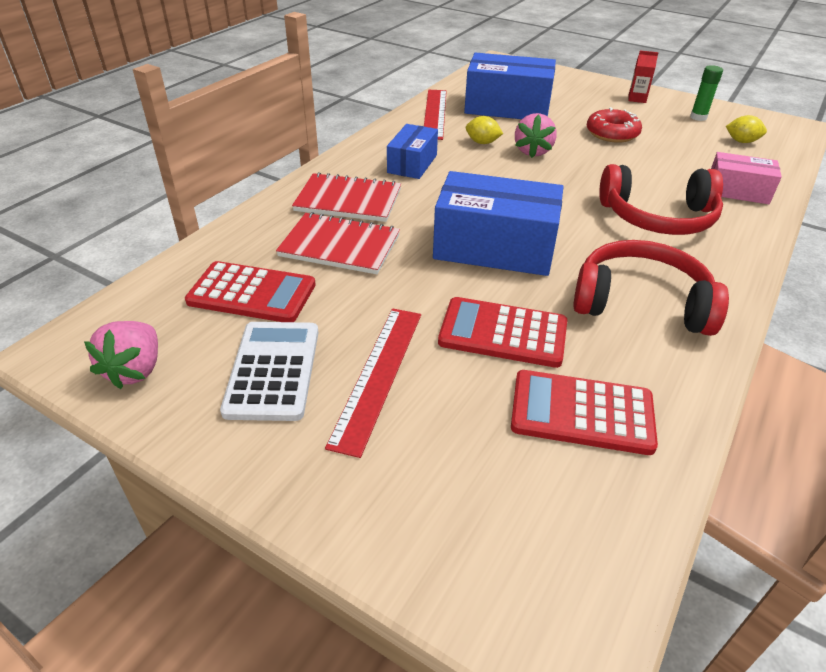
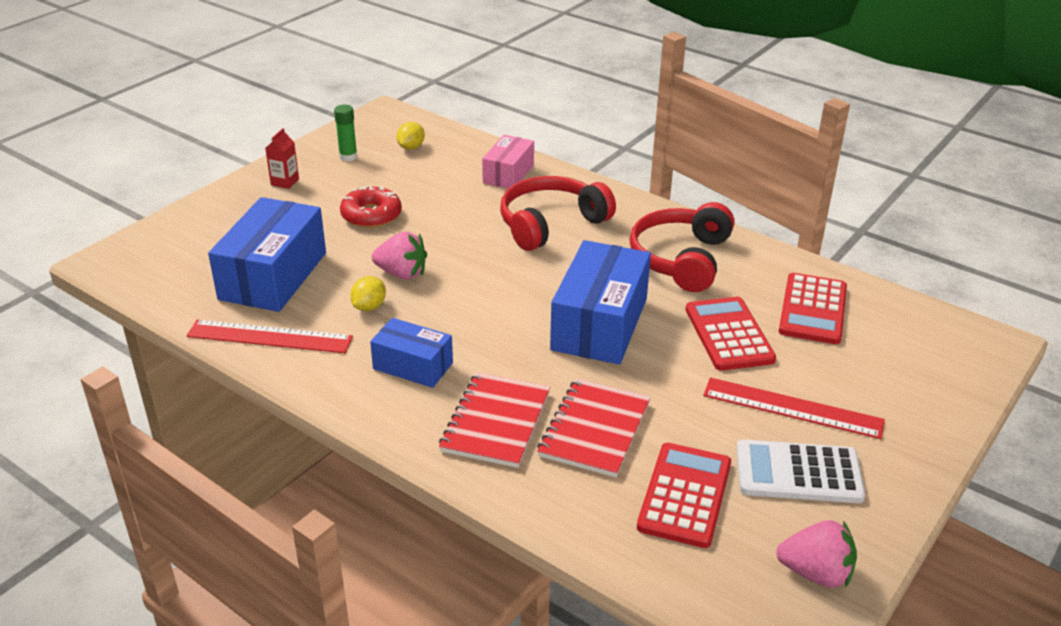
camera: 85 degrees left, 5 degrees down
(503, 333) = (729, 334): red calculator -> red calculator turned 150 degrees clockwise
(658, 217) = (551, 224): red headphones -> red headphones turned 135 degrees counterclockwise

